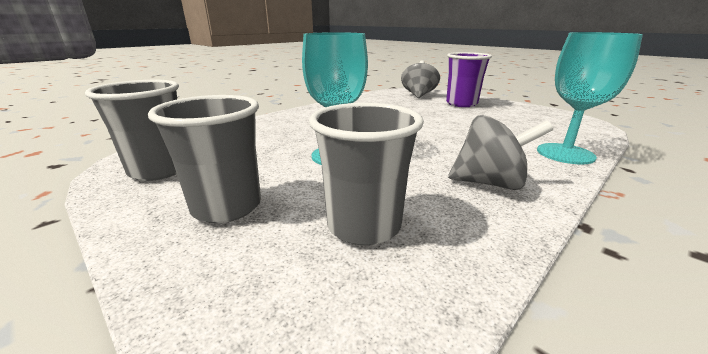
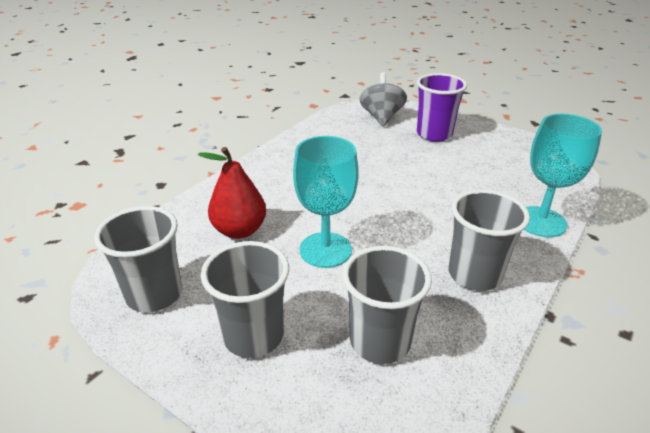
camera: 10 degrees left, 10 degrees up
(266, 140) = (239, 230): none -> red pear
(489, 183) = (474, 274): grey spinning top -> grey cup

